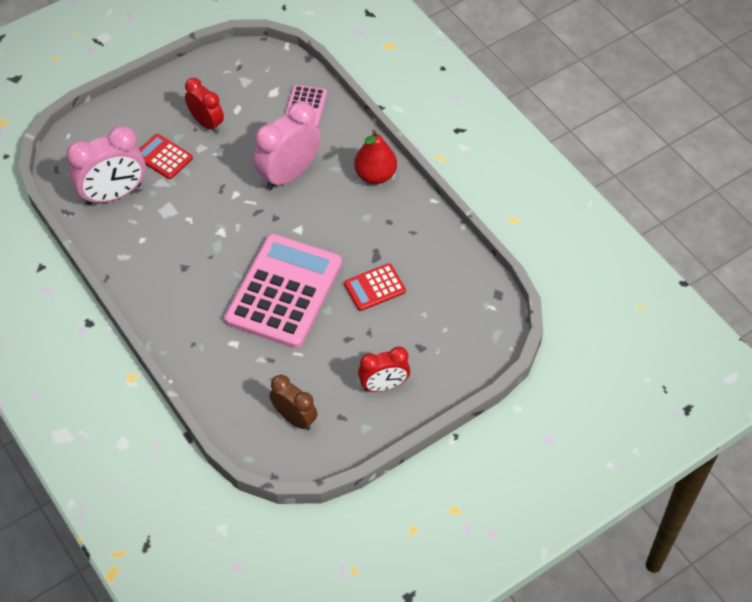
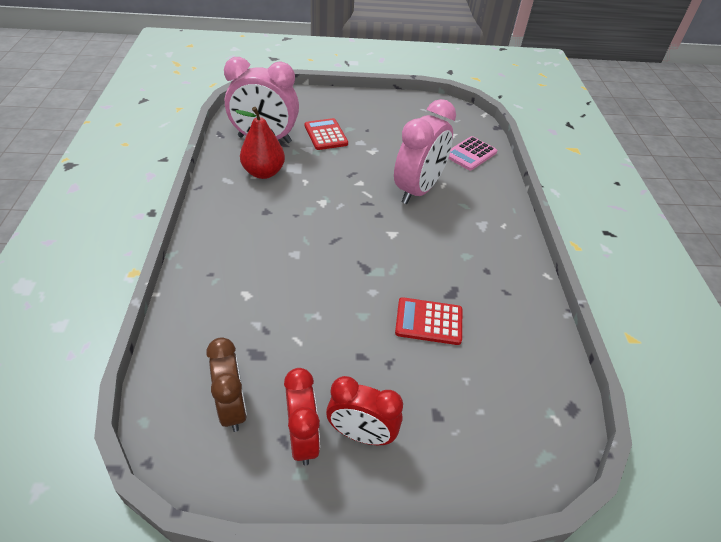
camera: 30 degrees right, 10 degrees down
(207, 123) = (379, 130): red clock -> red clock (303, 438)
(284, 291) = (334, 276): pink calculator -> none
(289, 174) = (418, 190): pink clock -> pink clock turned 135 degrees clockwise
(375, 175) = (499, 227): red pear -> red pear (263, 172)

